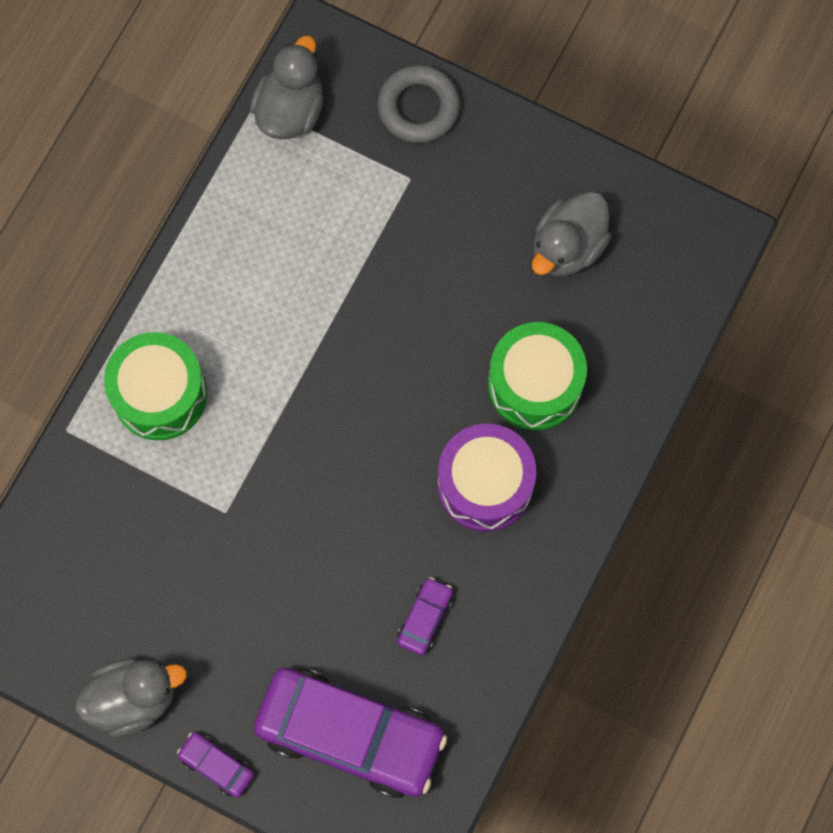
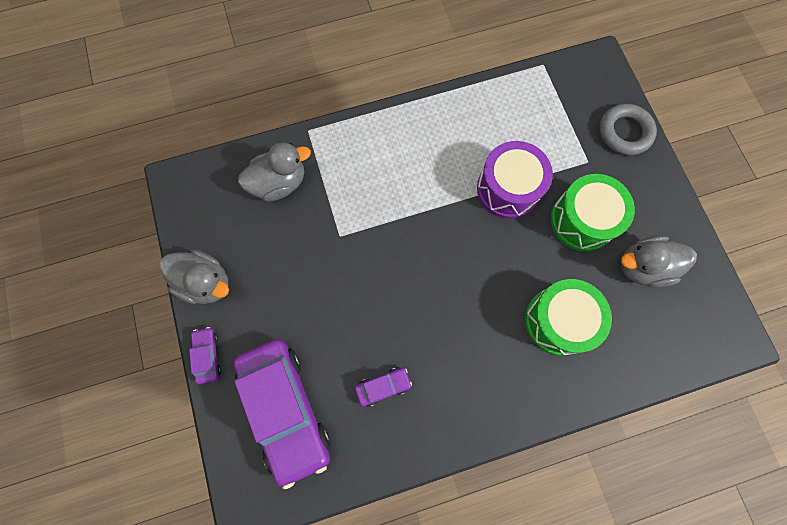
camera: 45 degrees right, 0 degrees up
(160, 394) = (366, 153): green drum -> green drum (582, 220)
(290, 110) = (557, 81): grey duck -> grey duck (279, 183)
(485, 484) = (482, 347): purple drum -> purple drum (508, 188)

